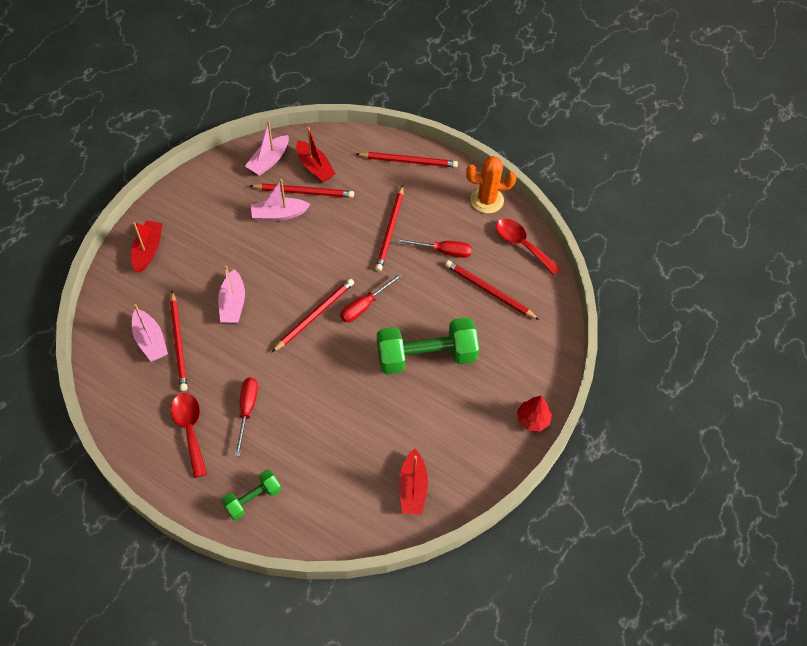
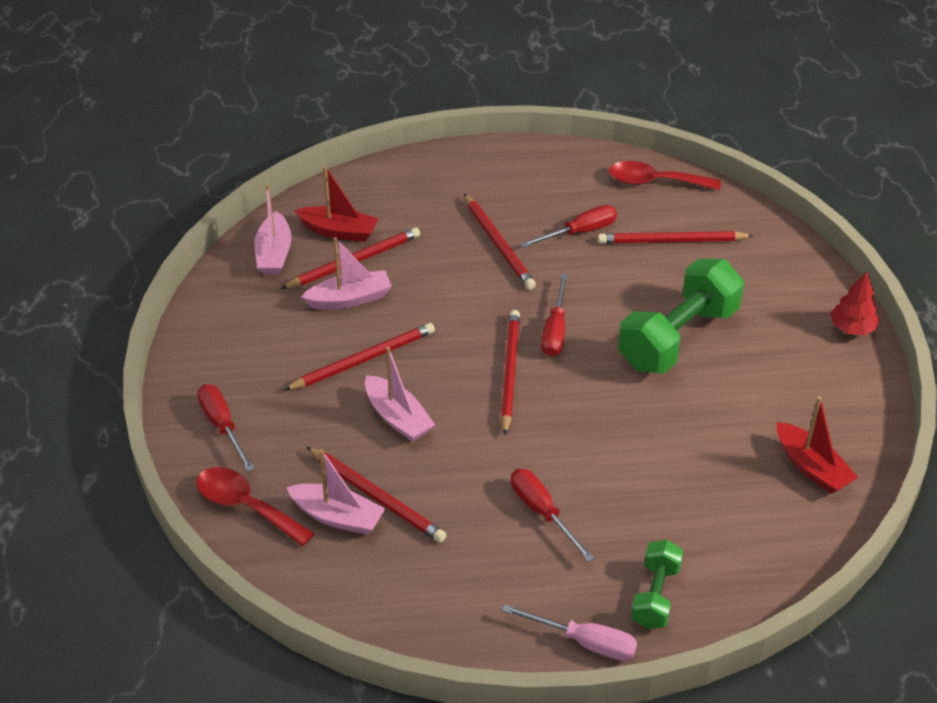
camera: 35 degrees left, 15 degrees down
(148, 250) = (222, 426): red boat -> red screwdriver
(190, 429) = (497, 576): red spoon -> red spoon (246, 506)
(193, 497) = (584, 642): none -> pink screwdriver
(279, 214) = (349, 299): pink boat -> pink boat turned 150 degrees counterclockwise
(409, 161) = (442, 170): red pencil -> red pencil (363, 360)
(487, 200) = (570, 162): orange cactus -> none

